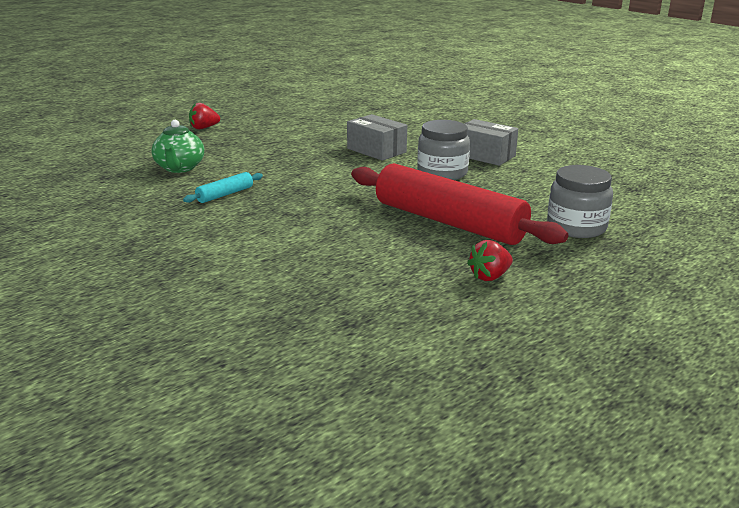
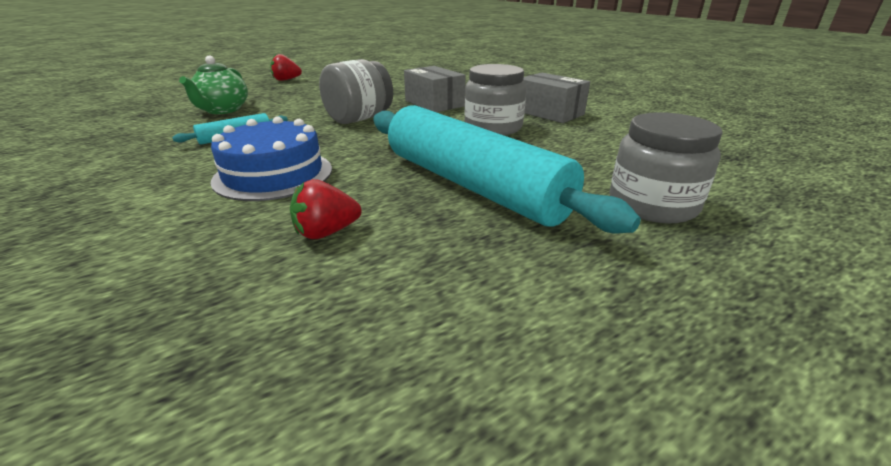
camera: 10 degrees right, 5 degrees up
(292, 224) = (273, 174): none -> blue cake
(319, 170) = (359, 119): none -> grey jar
(448, 222) = (472, 185): red rolling pin -> turquoise rolling pin
(489, 276) = (494, 283): red strawberry -> red strawberry (326, 232)

